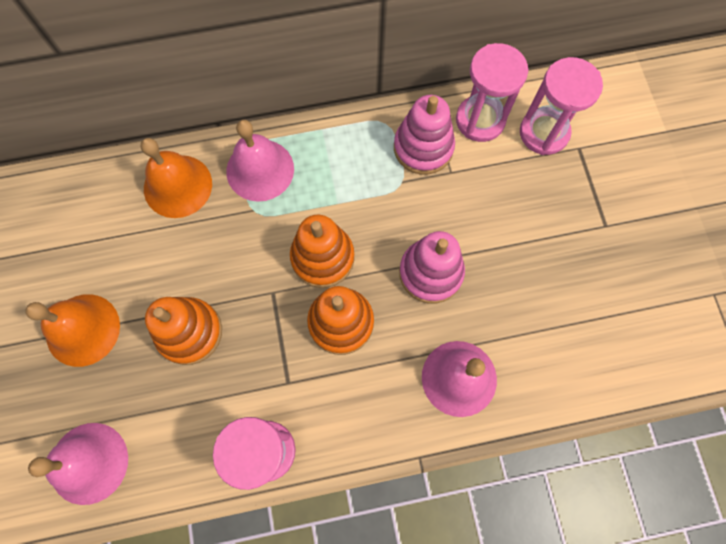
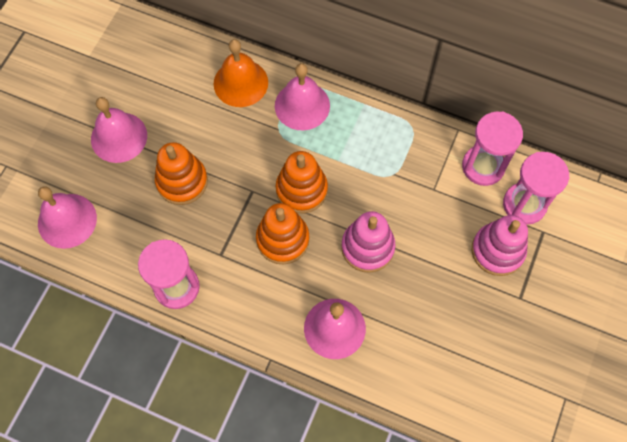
camera: 35 degrees right, 5 degrees down
(83, 329) = (119, 137): orange bell -> pink bell
(423, 148) = (426, 160): pink stacking toy -> pink stacking toy (497, 251)

